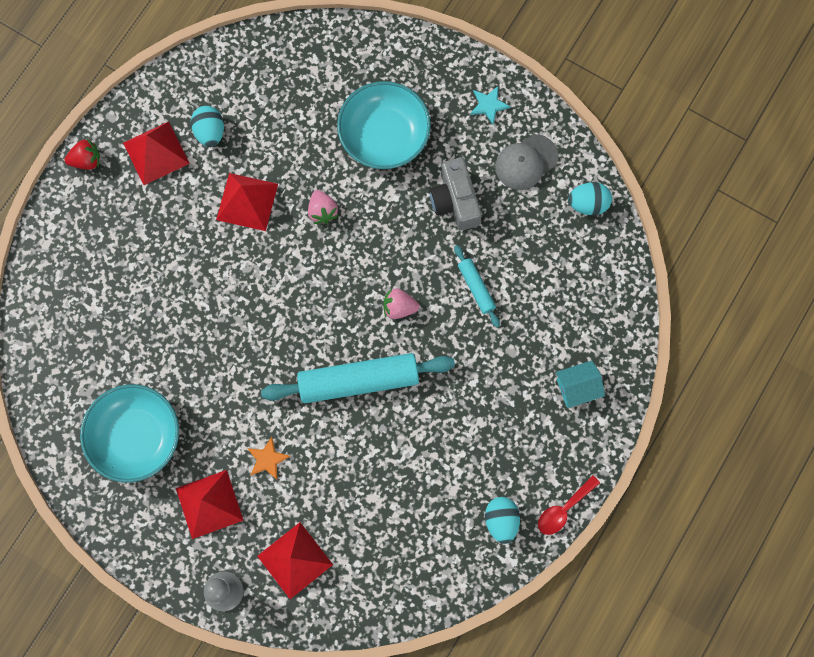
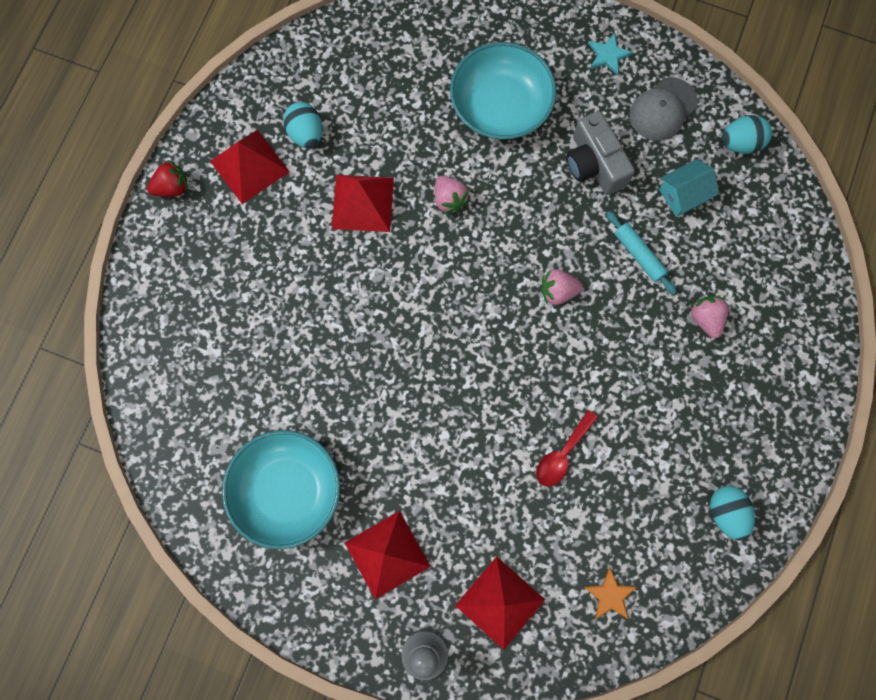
camera: 10 degrees left, 0 degrees up
(267, 459) = (444, 490): orange star -> orange star (610, 595)
(359, 381) = (530, 382): turquoise rolling pin -> none
(521, 353) = (706, 319): none -> pink strawberry
(563, 509) = (793, 487): red spoon -> red spoon (562, 454)
(577, 387) = (776, 347): turquoise house -> turquoise house (683, 195)

